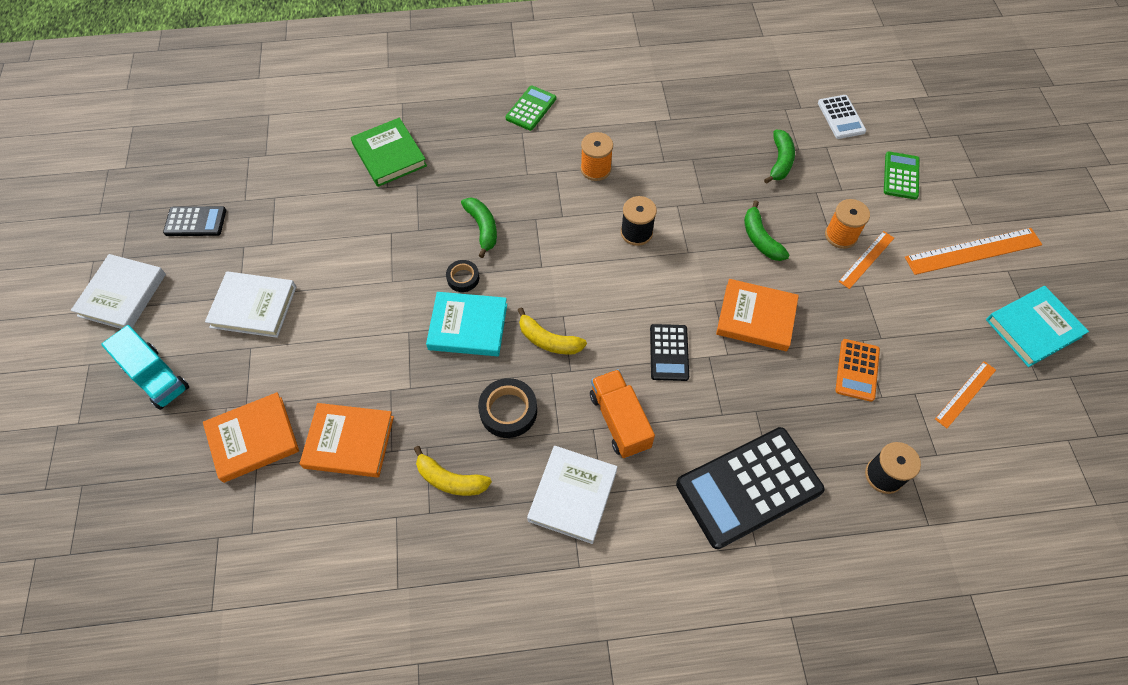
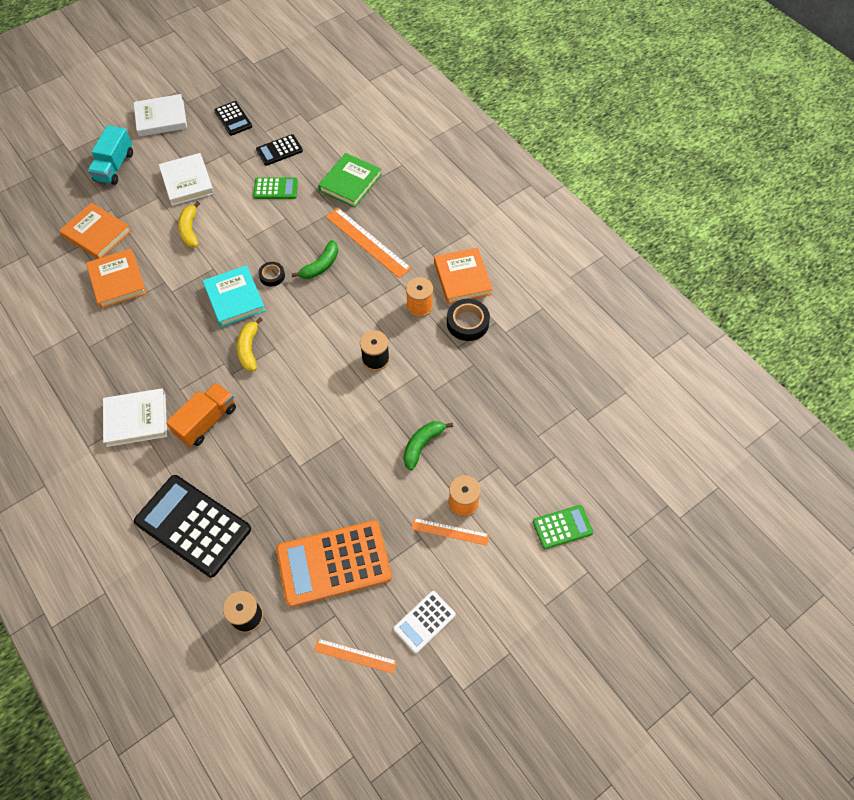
camera: 60 degrees right, 0 degrees up
(450, 480) = (116, 346): yellow banana -> yellow banana (190, 230)
(508, 411) = (181, 353): black tape -> black tape (467, 323)
(531, 108) = (450, 239): green calculator -> green calculator (275, 189)
(669, 352) = (279, 427): black calculator -> black calculator (279, 150)
(756, 317) = (343, 472): orange book -> orange book (462, 278)
(780, 161) = (514, 427): green banana -> none
(841, 117) = (598, 454): white calculator -> white calculator (424, 622)
(857, 370) = (334, 563): orange calculator -> orange calculator, size x1.94
(973, 251) = (513, 616): orange ruler -> orange ruler (367, 242)
(1033, 328) = (456, 693): turquoise book -> none

